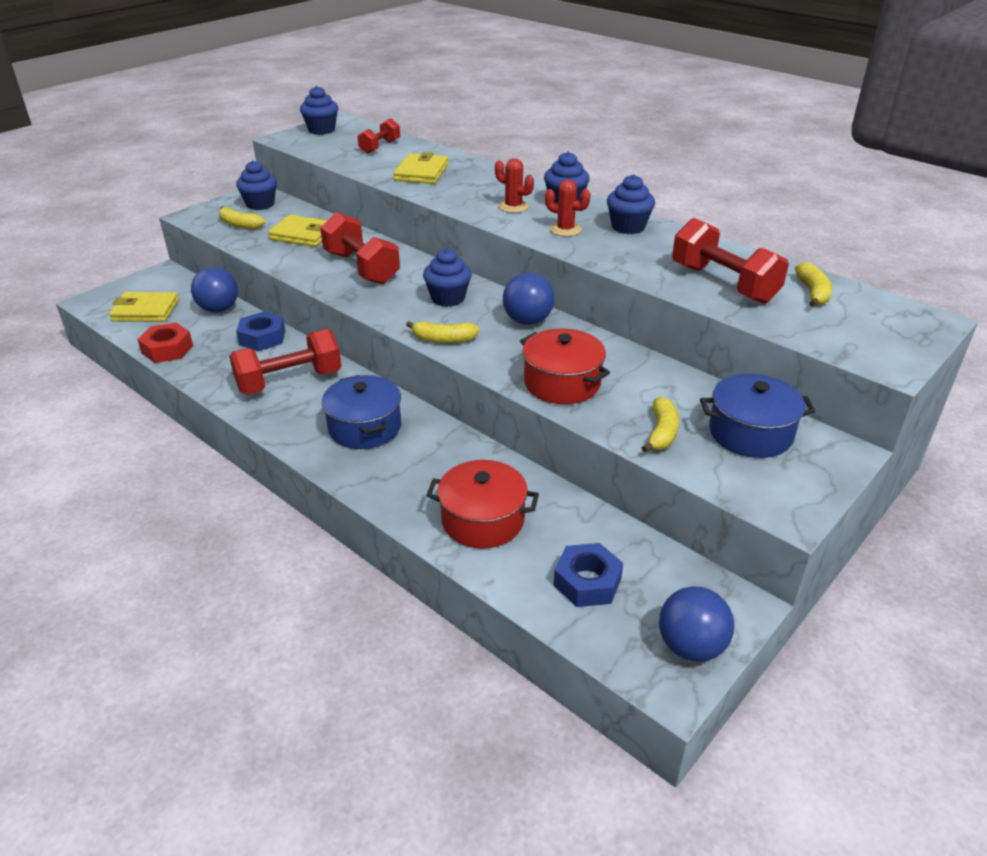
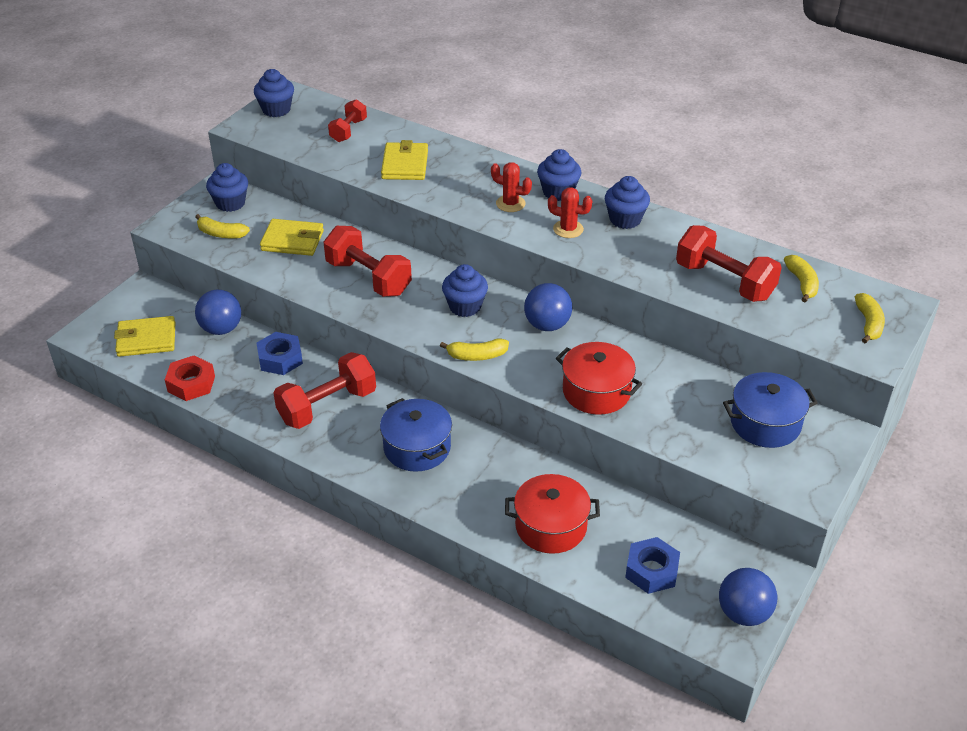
camera: 10 degrees left, 5 degrees up
(661, 433) = (692, 432): yellow banana -> yellow banana (868, 324)

